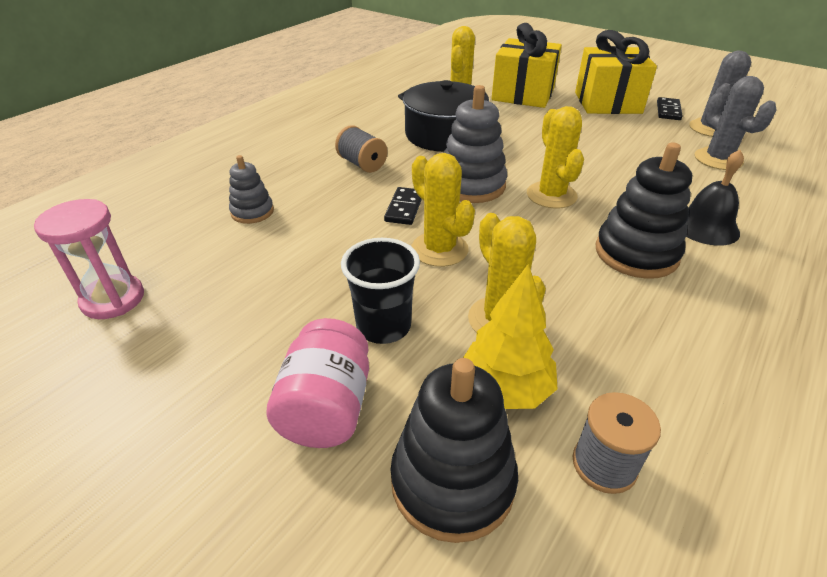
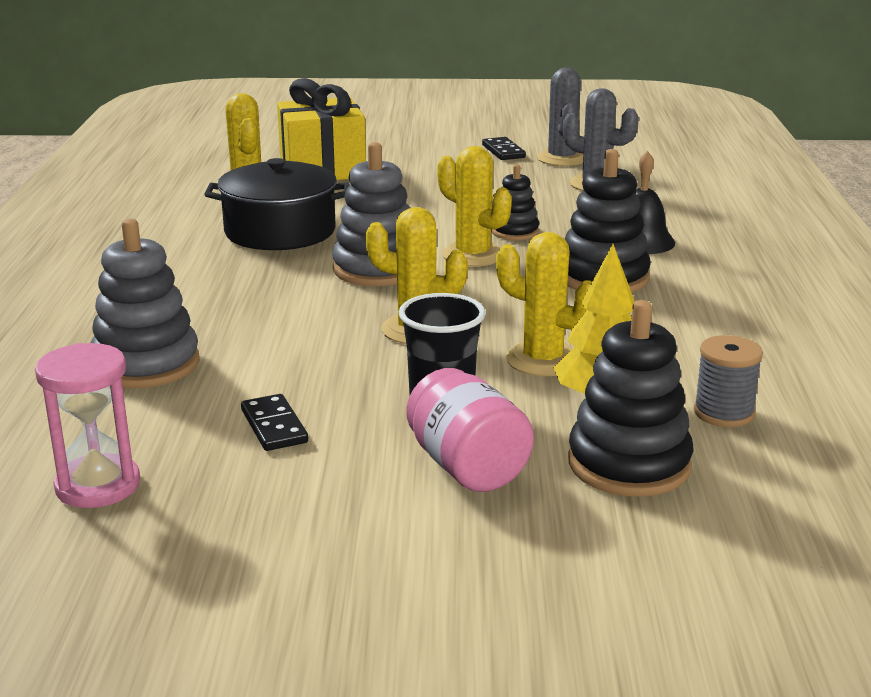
camera: 35 degrees left, 15 degrees down
(252, 212) = (146, 364): grey stacking toy -> grey stacking toy, size x1.74
(362, 164) = (218, 284): grey spool -> none
(404, 208) = (330, 309): black domino -> black domino (274, 426)
(605, 184) = (514, 232): none -> black stacking toy
(607, 103) = (430, 157): yellow gift -> none

